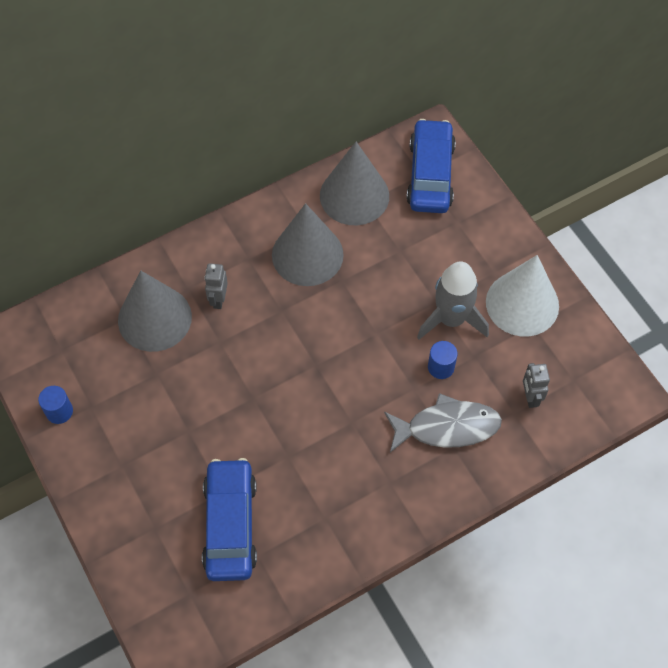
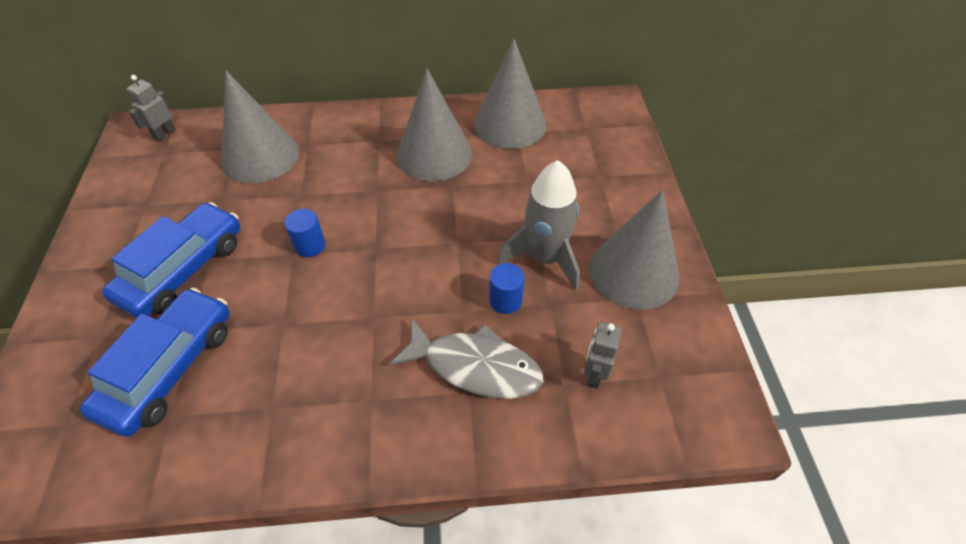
camera: 25 degrees right, 10 degrees down
(59, 411) = (115, 198): blue cylinder -> blue cylinder (310, 245)
(218, 299) = (327, 161): grey robot -> grey robot (165, 134)
(430, 174) = (594, 131): blue car -> blue car (183, 269)
(522, 303) = (634, 272): white cone -> grey cone

